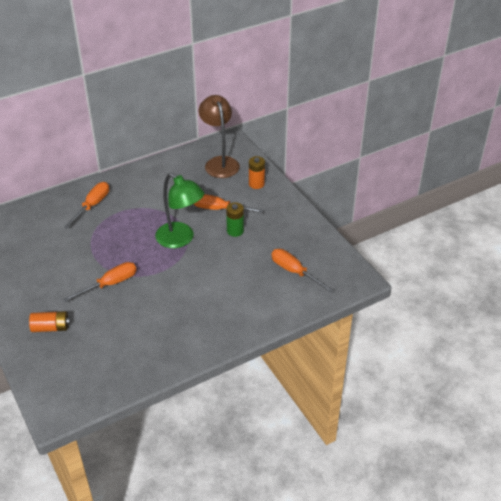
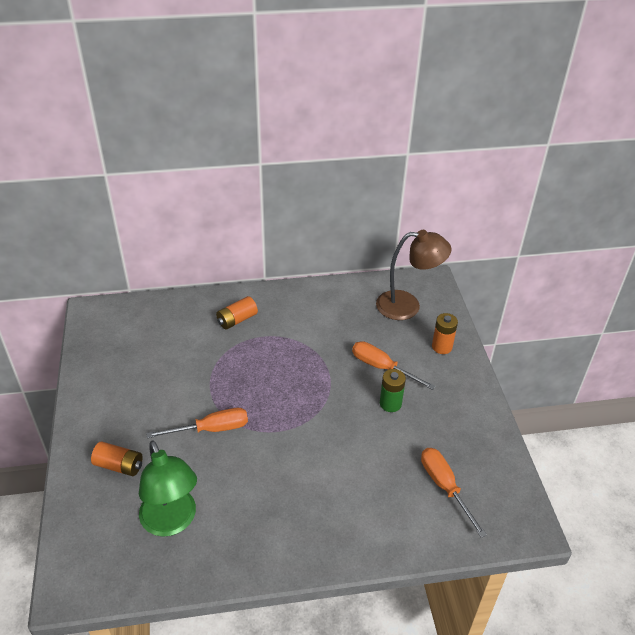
camera: 20 degrees right, 0 degrees up
(92, 205) = (237, 320): orange screwdriver -> orange battery
(180, 239) = (319, 395): green lamp -> green lamp (172, 522)
(220, 162) = (407, 306): brown lamp -> brown lamp turned 90 degrees clockwise

